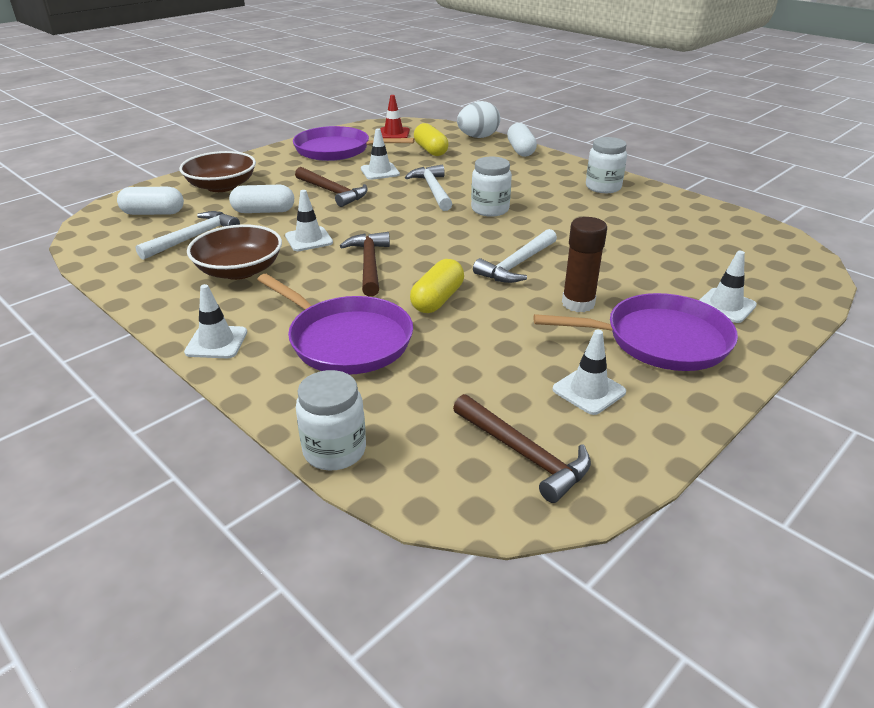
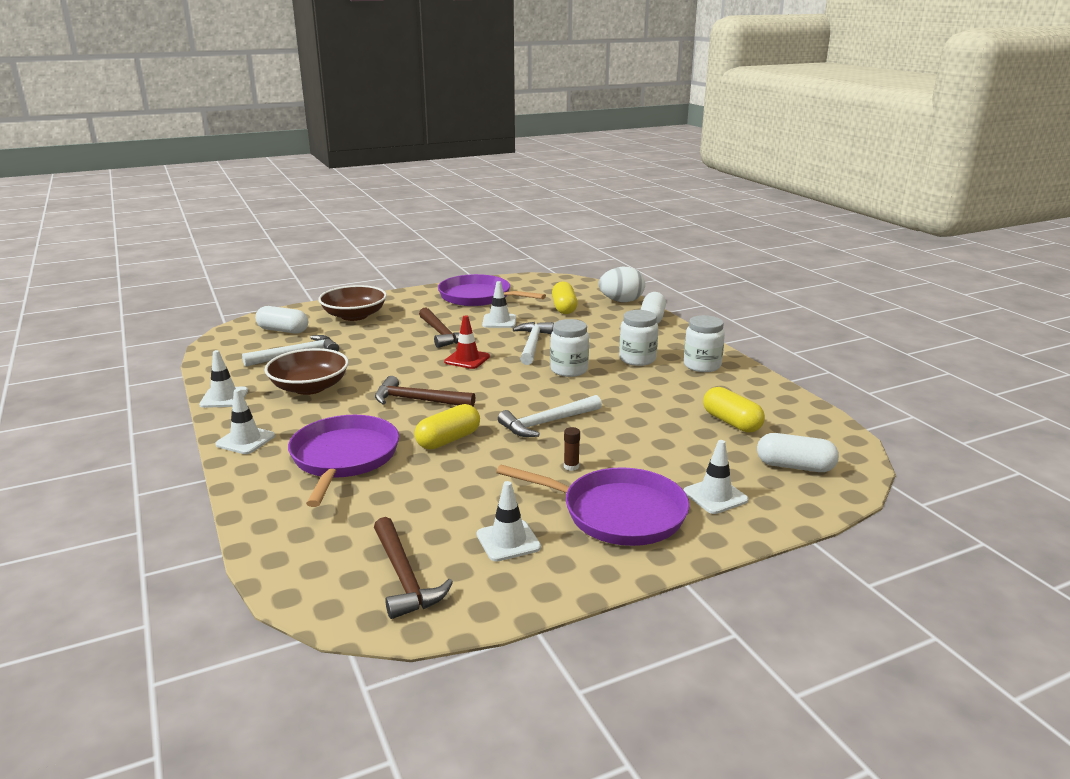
camera: 20 degrees right, 10 degrees down
(264, 211) = (370, 342): white capsule -> white capsule (795, 466)
(309, 239) = (386, 371): white traffic cone -> white traffic cone (224, 398)
(334, 450) = (261, 539): white jar -> white jar (637, 359)
(346, 340) = (344, 458): purple pan -> purple pan turned 150 degrees counterclockwise
(369, 264) = (418, 400): brown hammer -> brown hammer turned 90 degrees counterclockwise
(393, 134) = (543, 288): red traffic cone -> red traffic cone (467, 359)
(578, 303) = (571, 466): brown glue stick -> brown glue stick, size x0.48
(675, 235) = (731, 422): none -> yellow capsule

